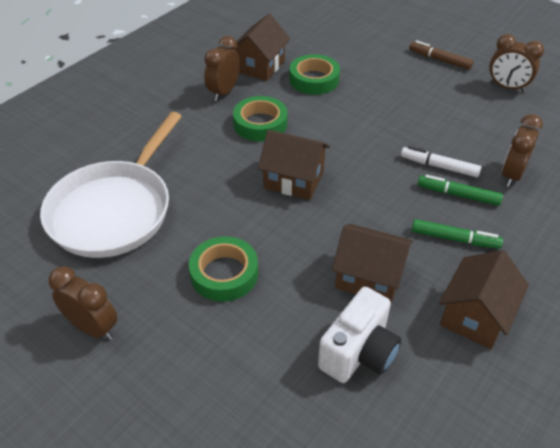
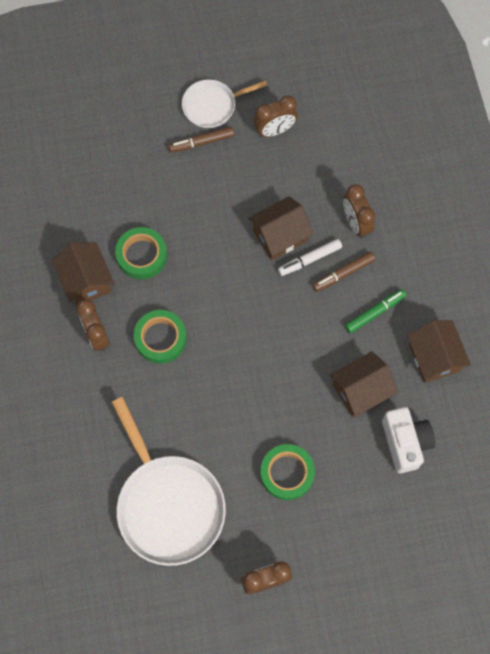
camera: 50 degrees left, 25 degrees up
(293, 180) = (240, 364): brown house -> brown house (279, 236)
(458, 195) = (343, 273): green marker -> brown marker
(473, 50) = (212, 106): none -> white pan

